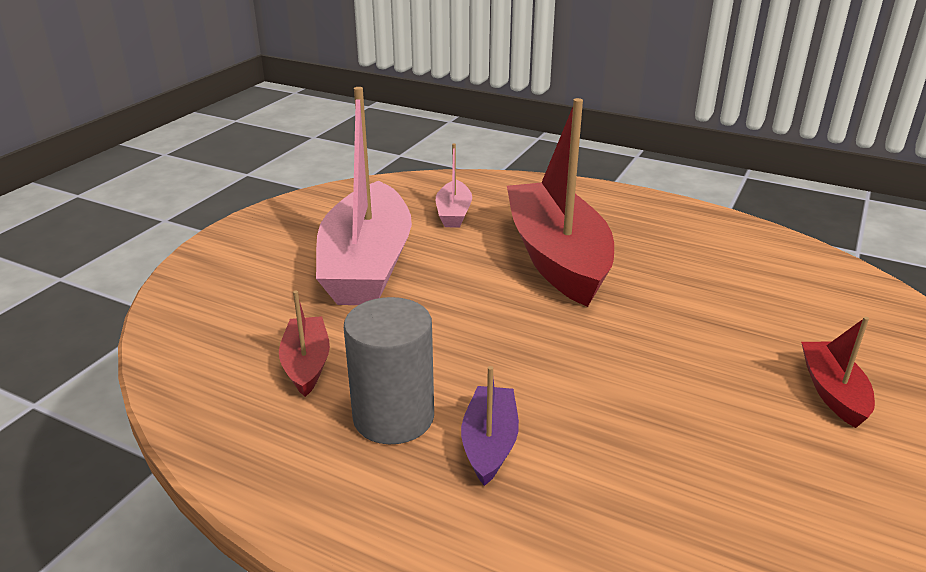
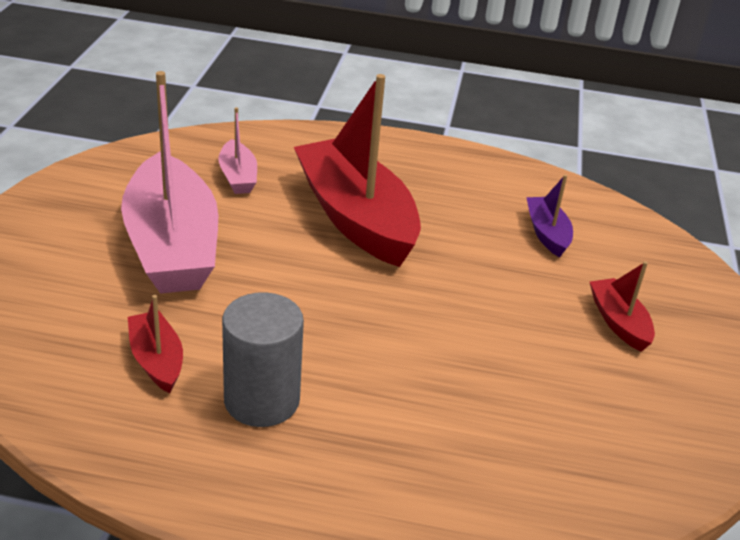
camera: 20 degrees left, 5 degrees up
(489, 443) = (356, 411): purple boat -> purple boat (547, 233)

